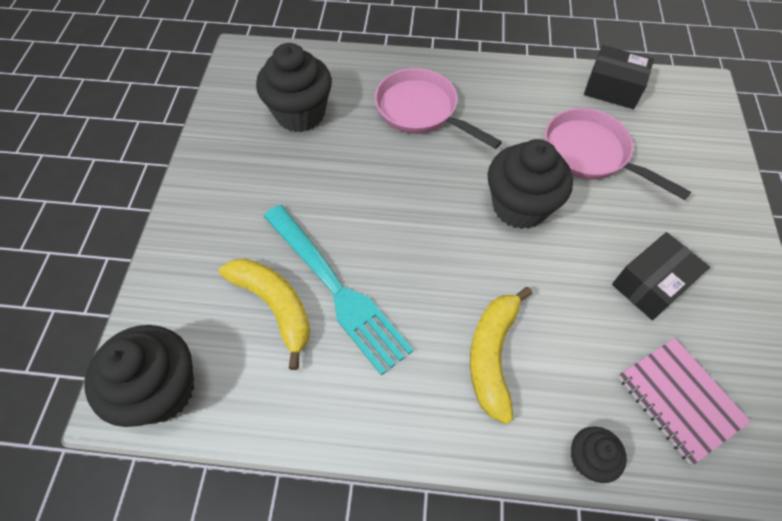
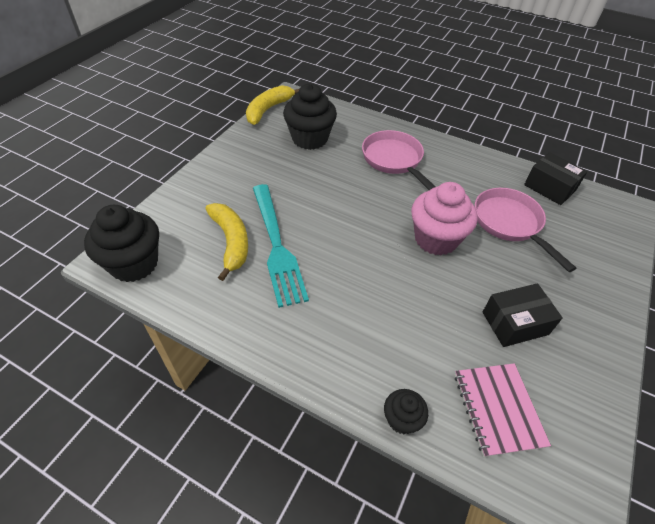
camera: 20 degrees right, 10 degrees down
(492, 355) = (364, 324): yellow banana -> yellow banana (268, 109)
(519, 206) = (436, 239): black cupcake -> pink cupcake

